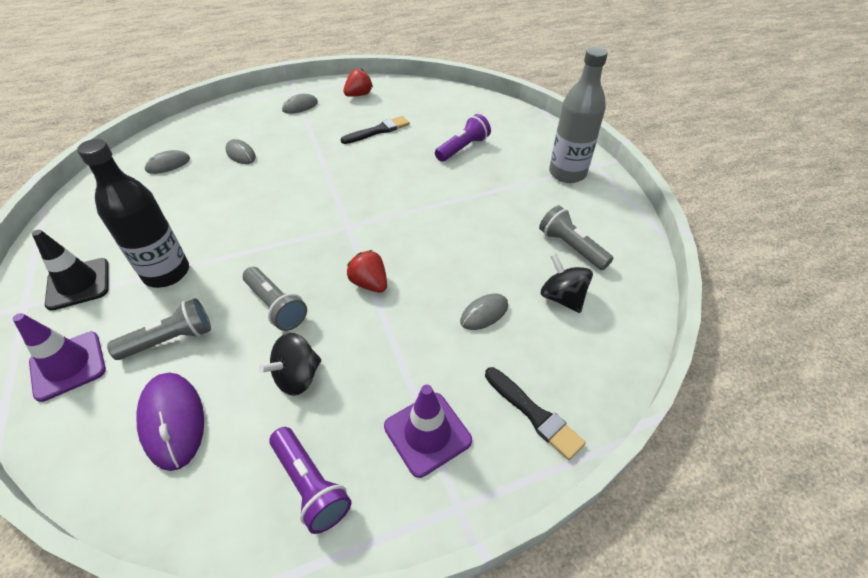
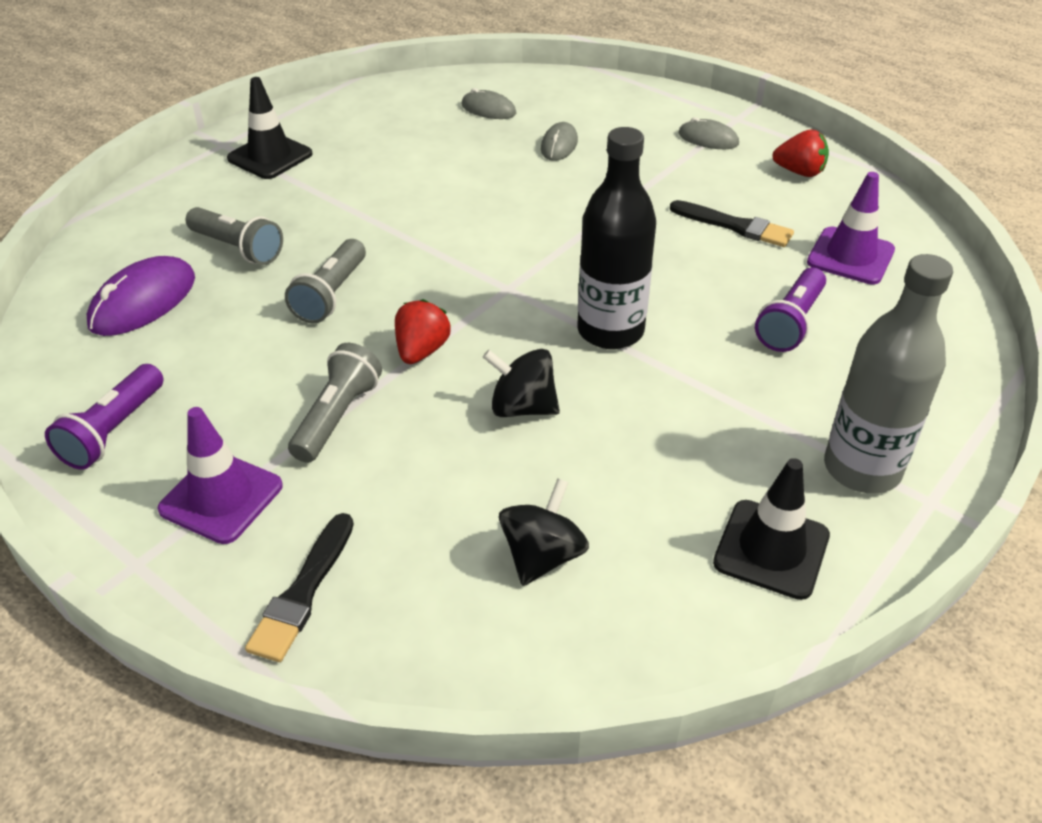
camera: 60 degrees right, 5 degrees down
(68, 365) = (171, 207): purple traffic cone -> purple traffic cone (850, 256)
(166, 273) = (324, 198): black bottle -> black bottle (610, 331)
(297, 377) = (242, 358): black spinning top -> black spinning top (522, 407)
(462, 148) = (791, 323): purple flashlight -> purple flashlight turned 105 degrees clockwise
(484, 313) = (447, 479): grey mouse -> none
(571, 247) = (667, 533): grey flashlight -> grey flashlight (337, 417)
(598, 220) = (771, 549): none -> black traffic cone

